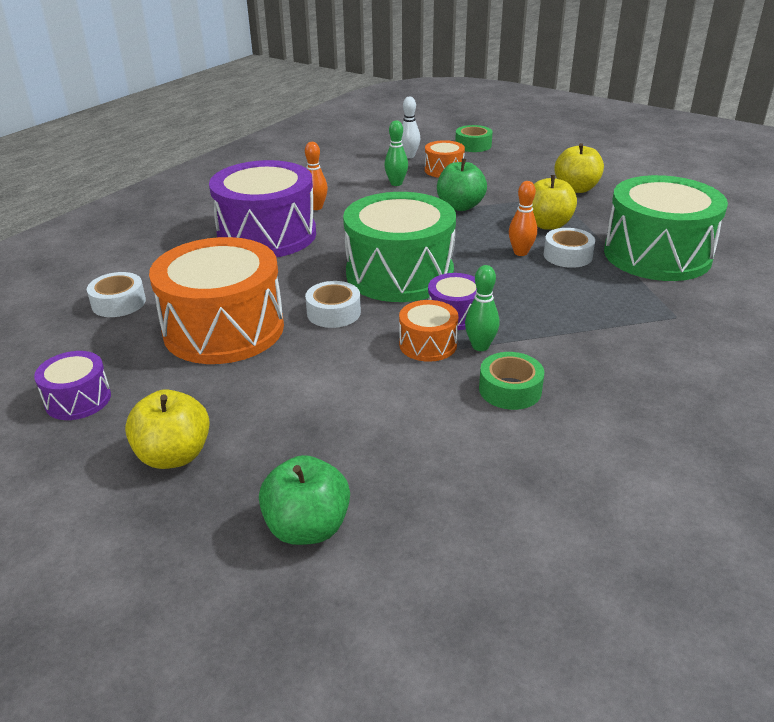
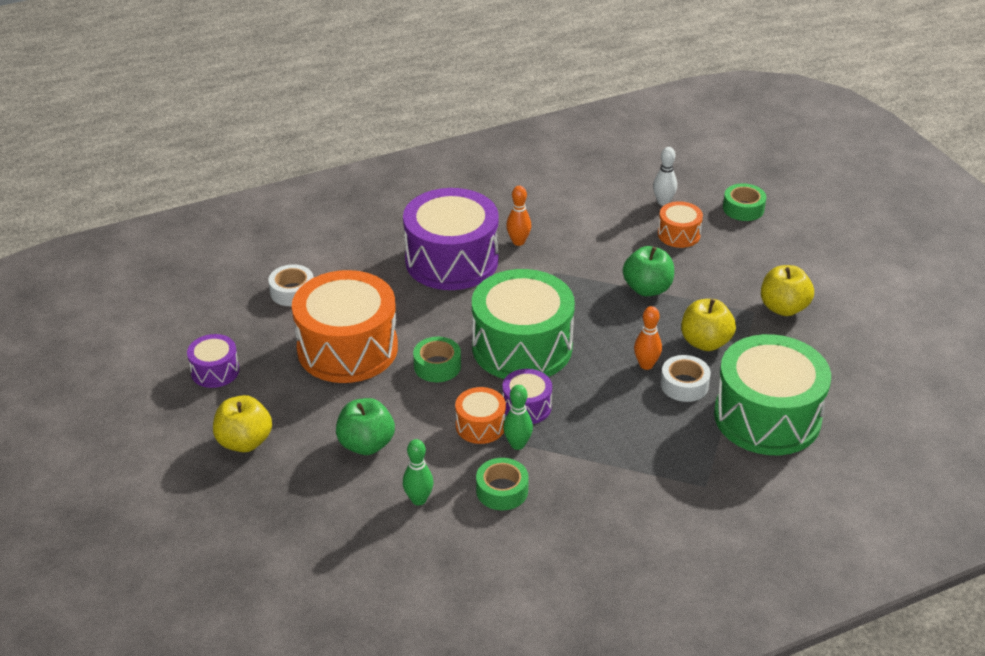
camera: 30 degrees right, 5 degrees up
(307, 527) = (285, 528): green apple -> green apple (366, 444)
(333, 313) = (437, 366): white tape -> green tape
(396, 183) = (616, 237): green bowling pin -> green bowling pin (418, 499)

